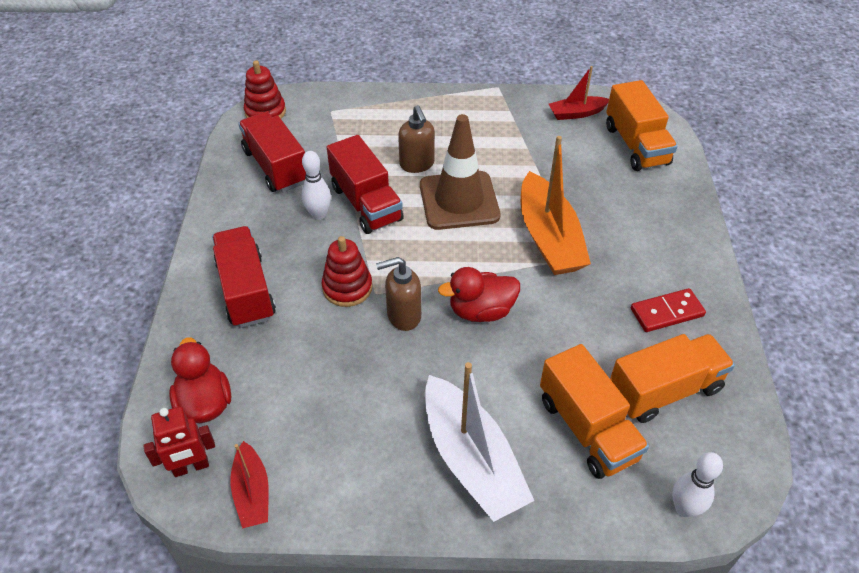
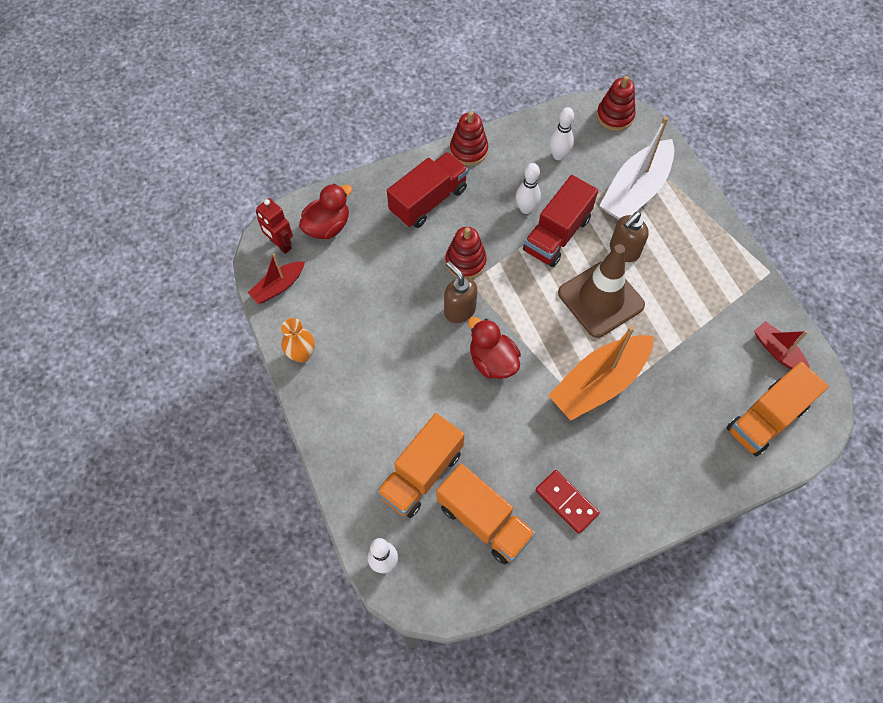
camera: 65 degrees right, 15 degrees up
(210, 232) = (468, 150): none -> red stacking toy
(276, 167) = (558, 155): red truck -> white bowling pin
(367, 500) = (302, 354): none -> orange vase
(471, 459) = (360, 405): white boat -> white boat (635, 190)

